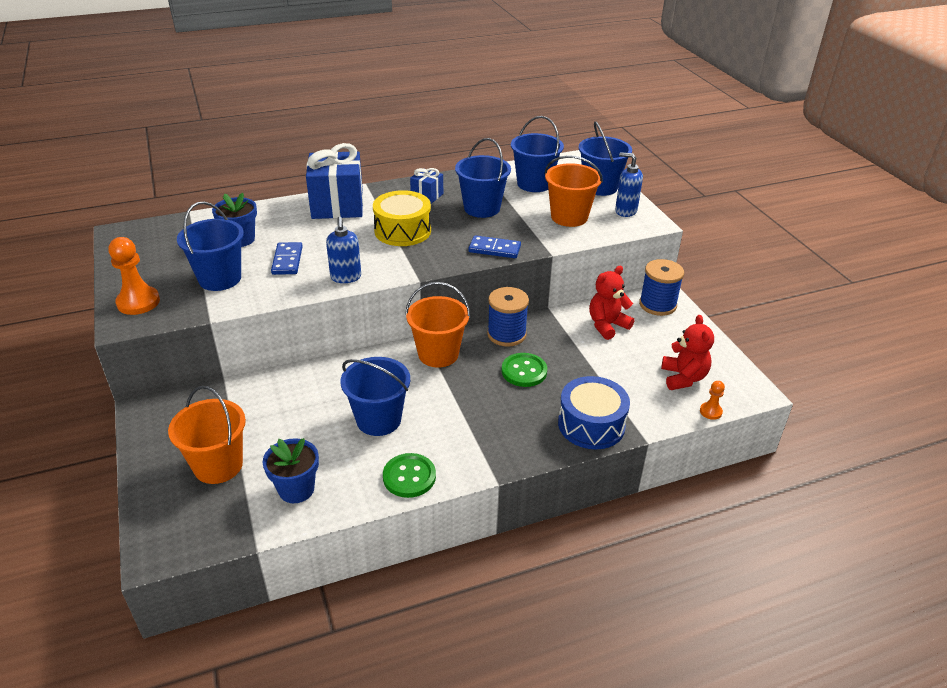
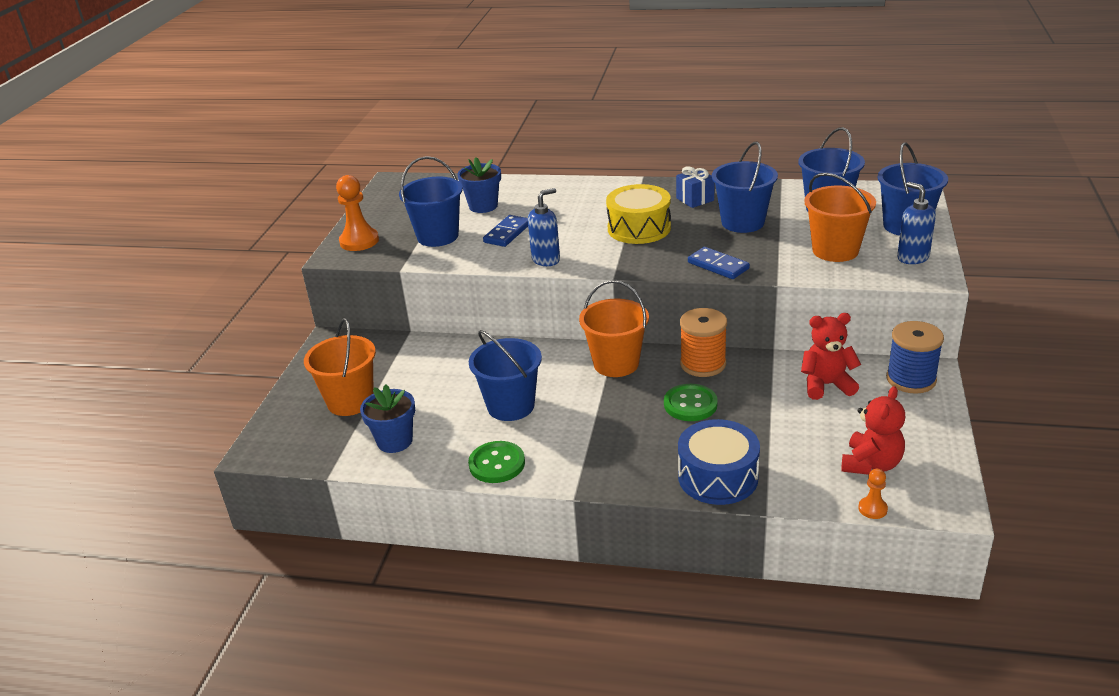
camera: 35 degrees right, 5 degrees down
(337, 205) = (597, 192): blue gift -> none
(346, 277) = (546, 260): blue soap dispenser -> blue soap dispenser turned 150 degrees counterclockwise
(506, 334) = (703, 364): blue spool -> orange spool

